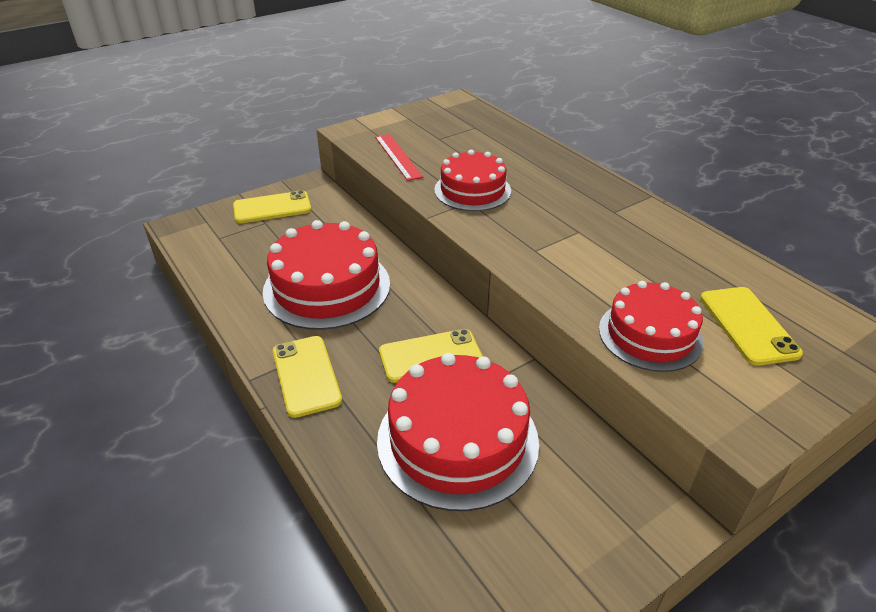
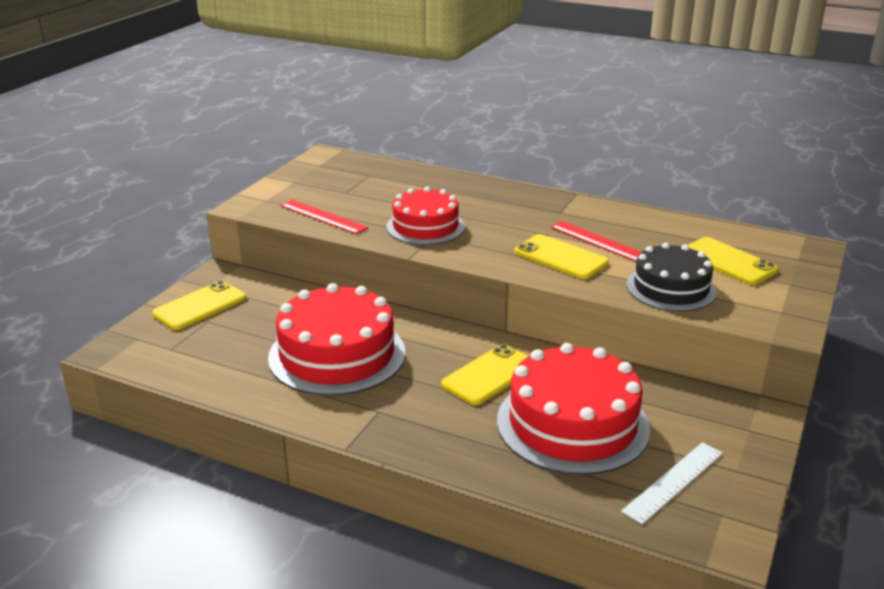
camera: 30 degrees left, 10 degrees down
(306, 375) = (396, 427): yellow phone -> yellow phone (560, 257)
(496, 554) = (673, 481): none -> white ruler
(623, 255) = (599, 241): none -> red ruler
(650, 335) = (671, 288): red cake -> black cake

